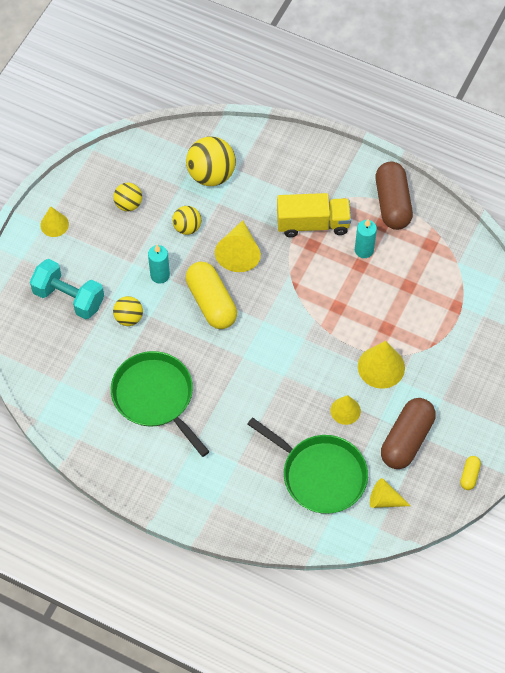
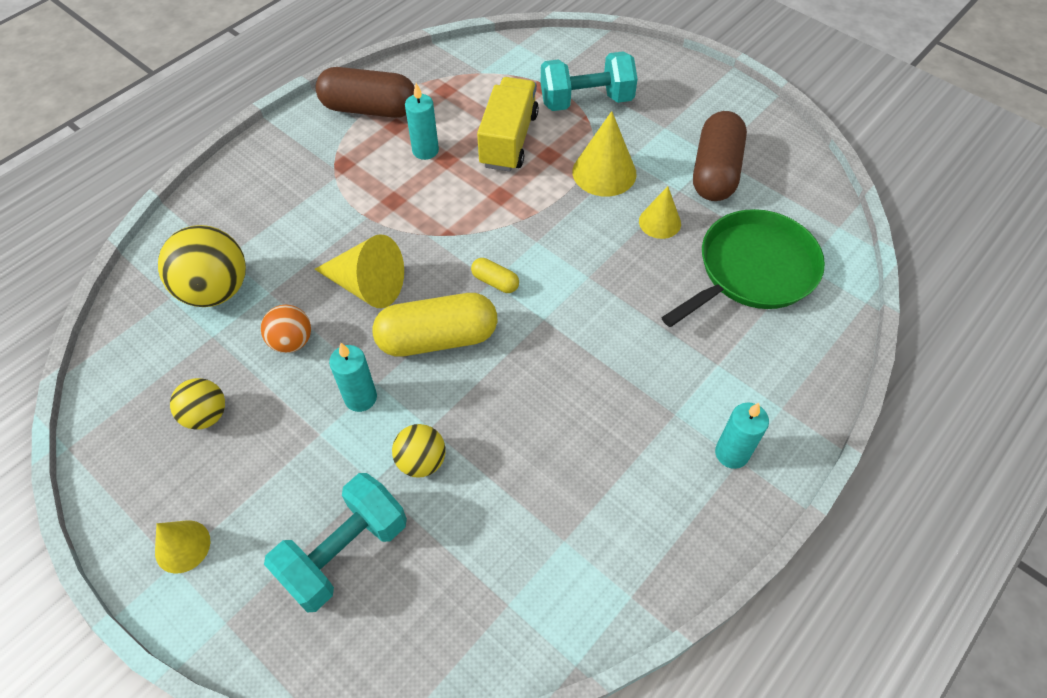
camera: 75 degrees left, 5 degrees down
(155, 397) = (580, 452): green pan -> none
(176, 478) = (731, 453): none -> turquoise candle
(187, 227) = (292, 341): yellow ball -> orange ball
(313, 224) = (360, 192): yellow truck -> yellow truck (508, 140)
(385, 500) = (798, 212): yellow cone -> none
(406, 440) = (715, 171): brown capsule -> brown capsule turned 60 degrees clockwise
(451, 340) = (586, 101): none -> turquoise dumbbell
(469, 475) = (774, 127): yellow capsule -> yellow capsule (495, 282)

